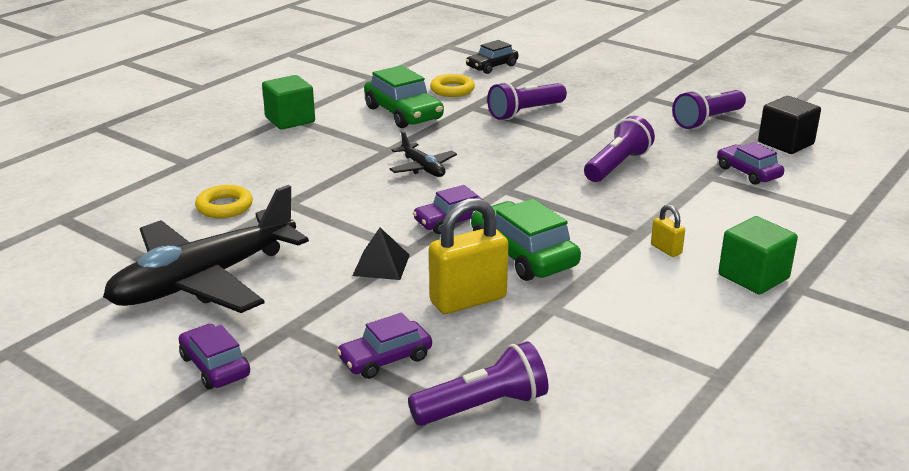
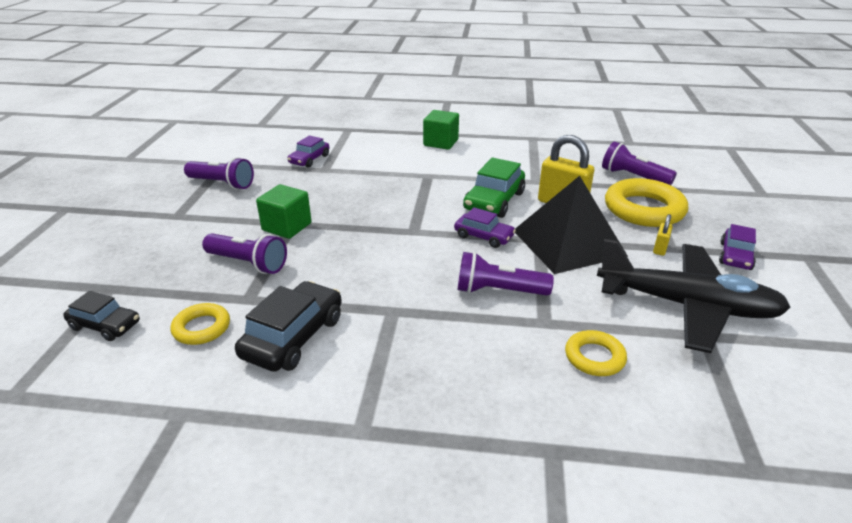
camera: 120 degrees left, 5 degrees up
(290, 120) = (370, 423): green cube -> green cube (287, 227)
(381, 265) = (568, 243): black pyramid -> black pyramid, size x2.28
(385, 359) = (644, 209): purple car -> yellow ring
(403, 113) = (293, 337): green car -> black car
(423, 168) = (412, 278): black plane -> none
(617, 165) = (334, 200): purple flashlight -> purple flashlight (498, 291)
(666, 249) = (437, 165): yellow padlock -> yellow padlock (660, 249)
(786, 143) = (250, 155): black cube -> none

